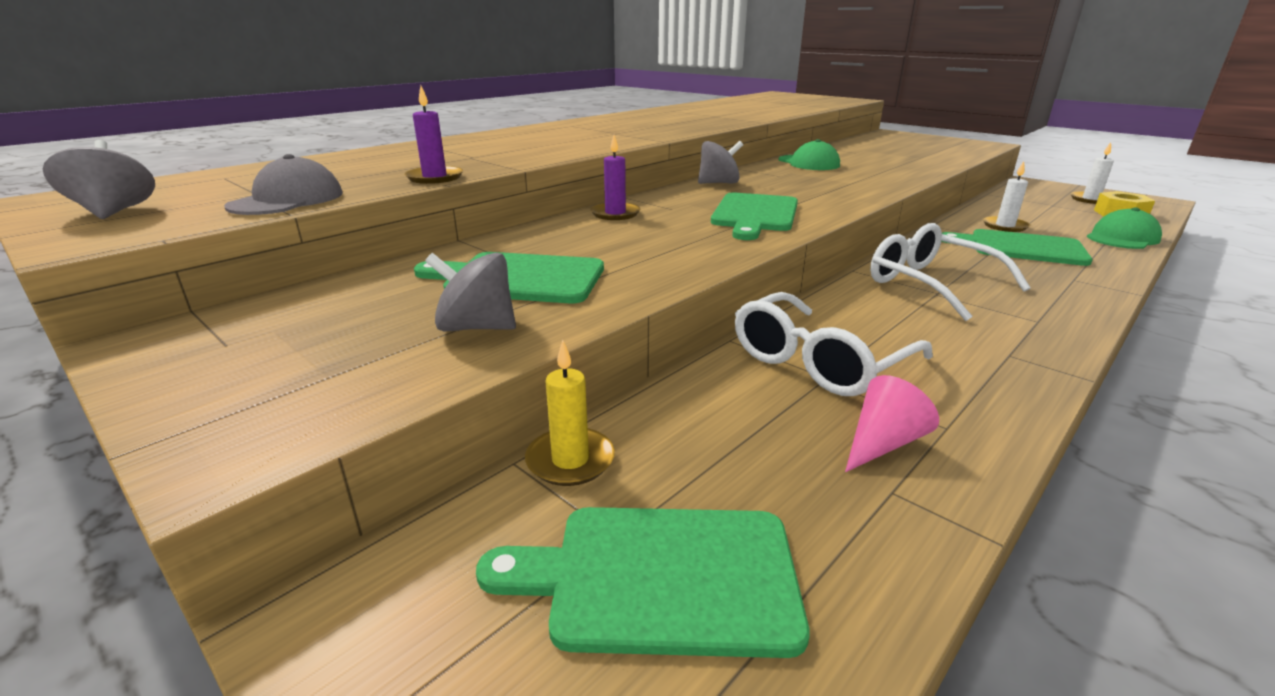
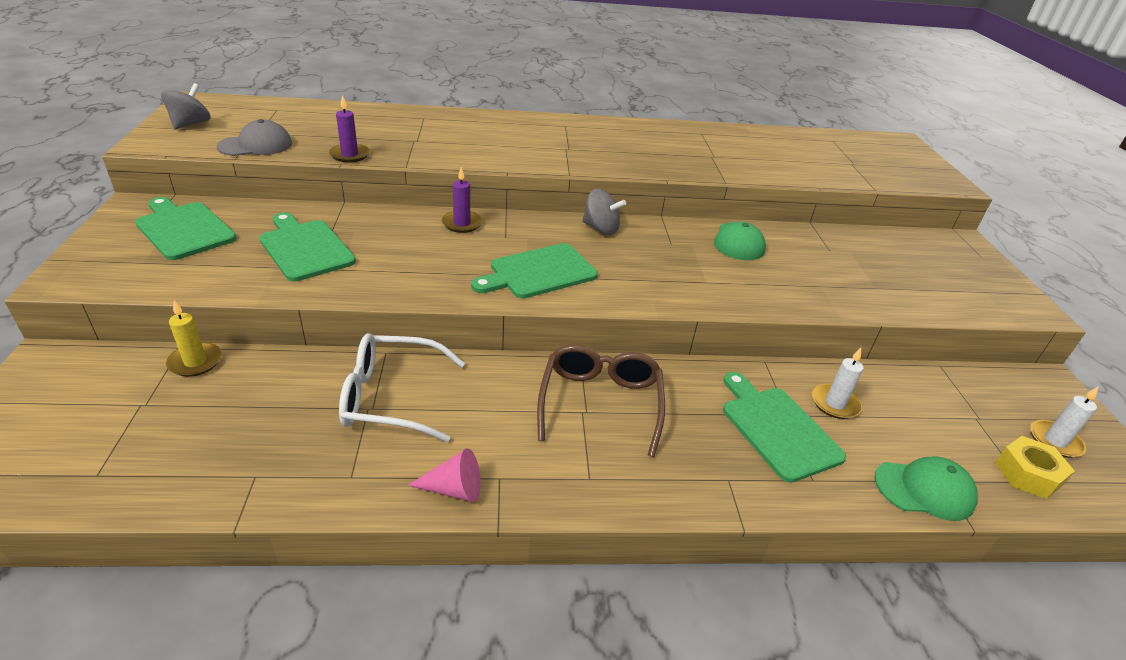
camera: 40 degrees right, 10 degrees up
(476, 327) = (227, 269): grey spinning top -> none
(662, 577) = (125, 429): green cutting board -> green cutting board (184, 229)
(882, 443) = (306, 456): pink cone -> pink cone (453, 489)
(930, 284) = (600, 403): white glasses -> brown glasses

